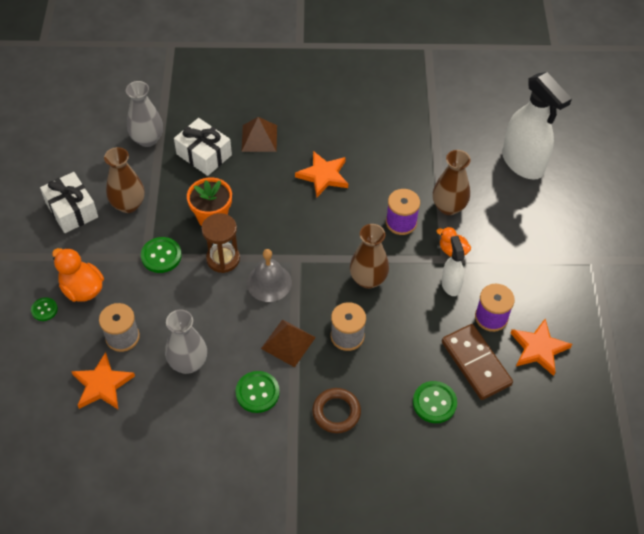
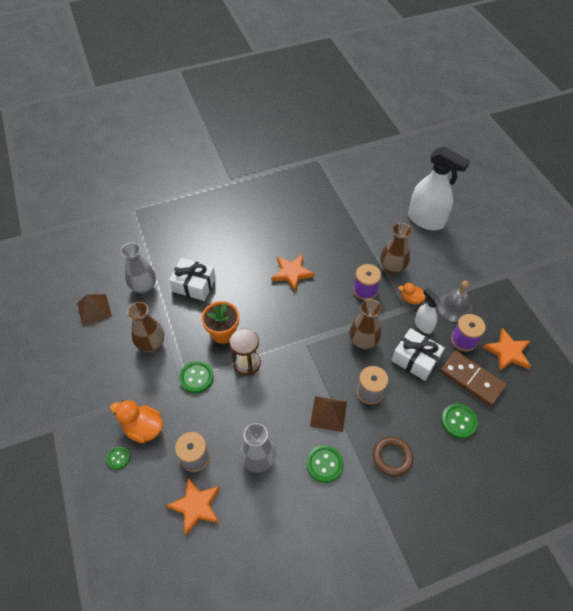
camera: 20 degrees left, 0 degrees up
(72, 210) = (106, 364): white gift -> white gift (415, 359)
(259, 138) = (230, 259): brown pyramid -> brown pyramid (94, 309)
(269, 282) = (291, 370): grey bell -> grey bell (454, 307)

